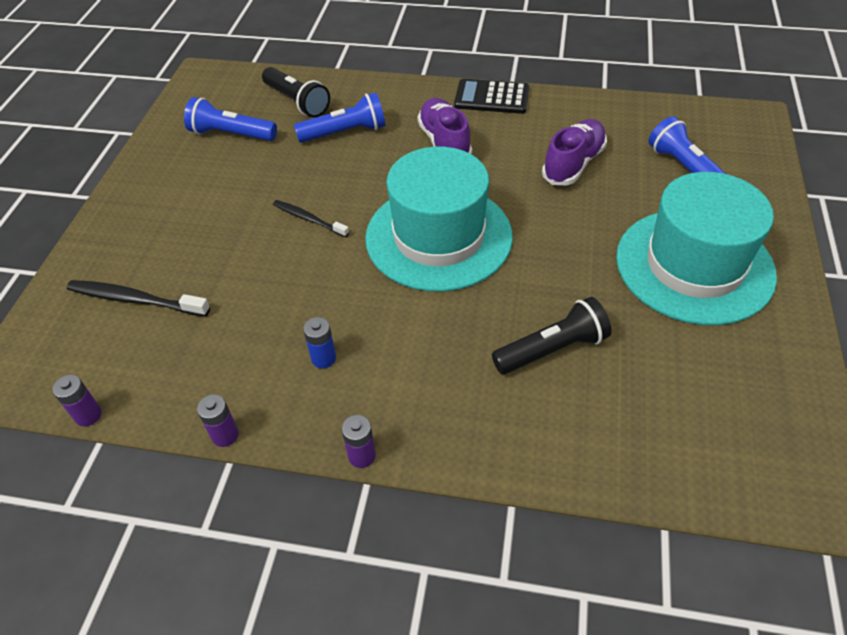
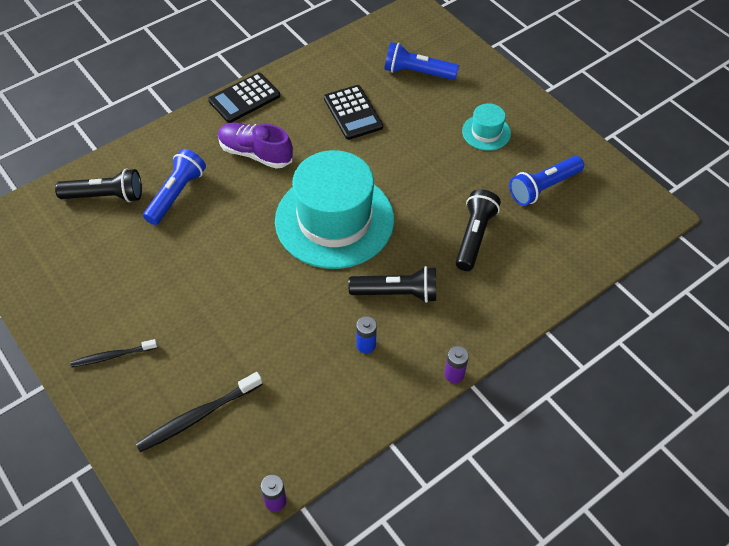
camera: 50 degrees left, 5 degrees up
(225, 435) = (371, 433): purple battery -> none
(231, 134) = (90, 257): blue flashlight -> blue flashlight (543, 187)
(309, 219) = (237, 272): black toothbrush -> black toothbrush (112, 356)
(409, 338) = (396, 293): none -> black flashlight
(573, 164) = (353, 113): purple shoe -> black calculator
(694, 265) = (486, 132): turquoise hat -> turquoise hat, size x0.44

